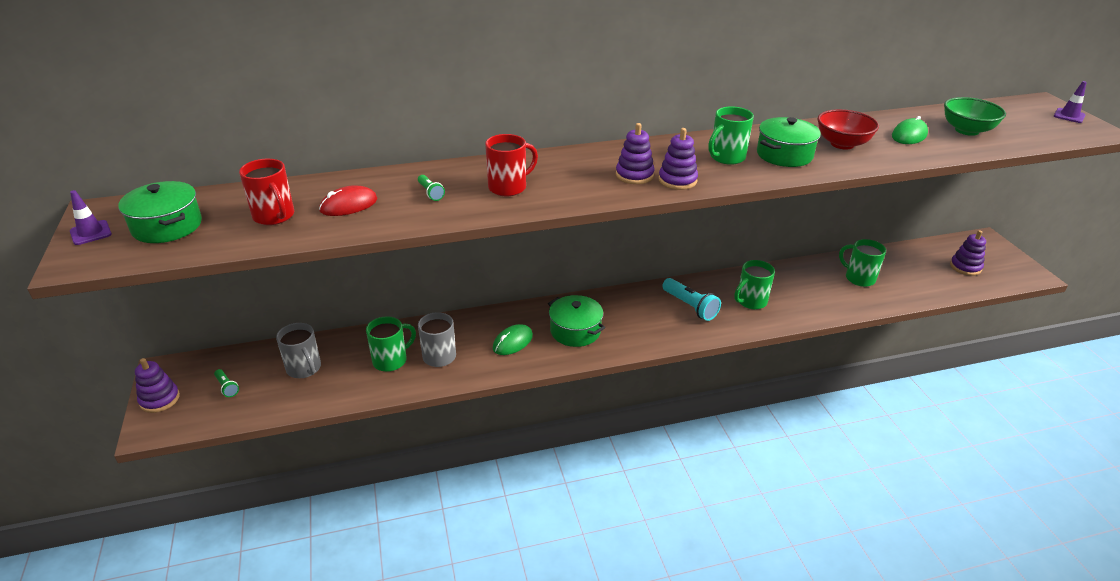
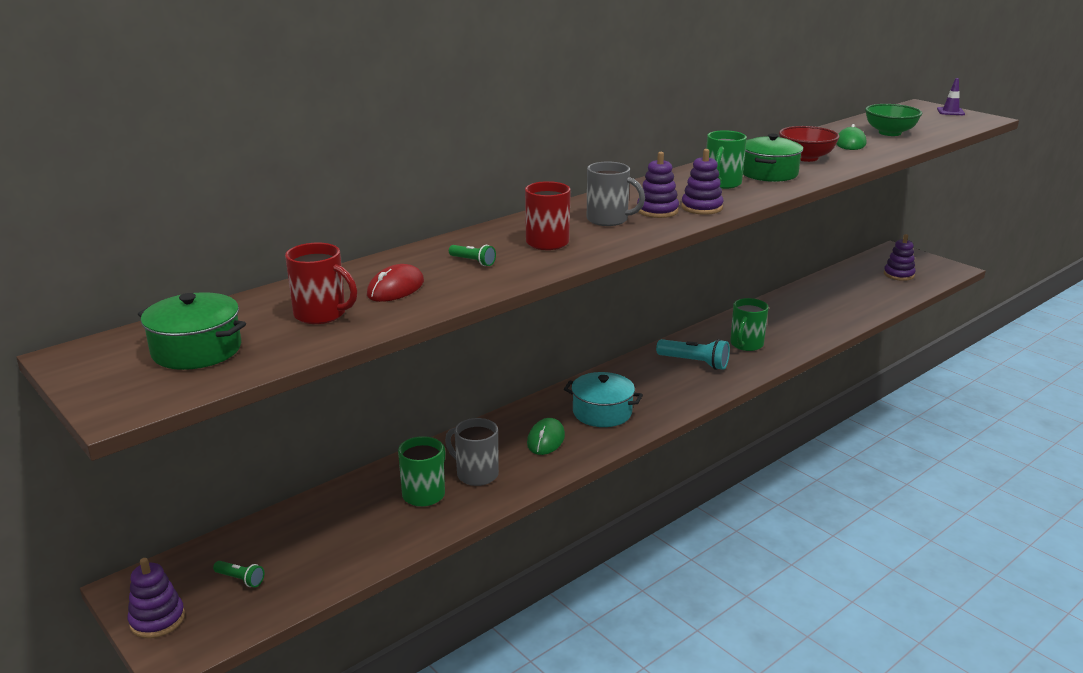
camera: 25 degrees left, 10 degrees down
(91, 233) = (99, 377): purple traffic cone -> none
(304, 369) = (325, 532): grey mug -> grey mug (608, 220)
(575, 331) = (602, 412): green pot -> turquoise pot
(859, 278) = (821, 303): green mug -> none

